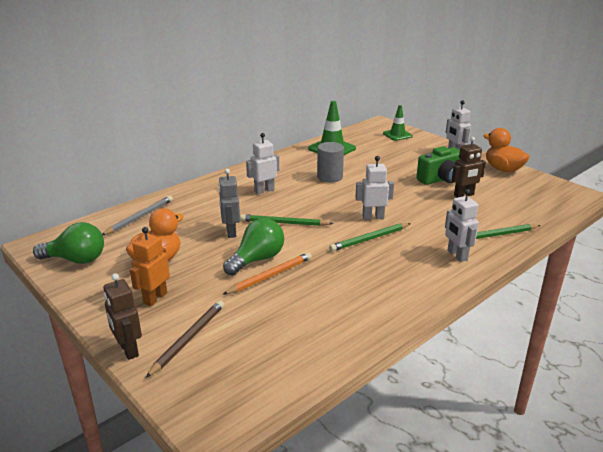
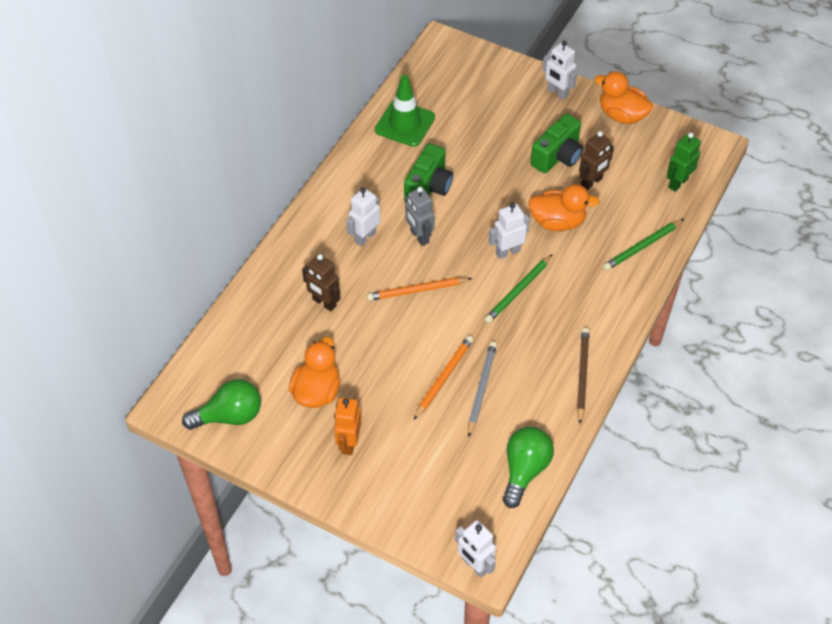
camera: 20 degrees left, 25 degrees up
(128, 350) = (366, 512): brown robot -> brown robot (324, 303)
(140, 217) = (250, 328): grey pencil -> grey pencil (481, 389)
(188, 339) = (412, 482): brown pencil -> brown pencil (582, 375)
(231, 232) = (367, 323): grey robot -> grey robot (419, 236)
(257, 259) = (418, 358): green light bulb -> green light bulb (524, 470)
(284, 223) = (417, 290): green pencil -> orange pencil
(330, 177) = (428, 187): grey cylinder -> green camera
(397, 135) = (474, 68): green traffic cone -> none
(424, 209) = (557, 222): none -> orange duck
(457, 255) = (612, 291): white robot -> white robot (474, 565)
(541, 207) = (678, 183): none -> green robot

